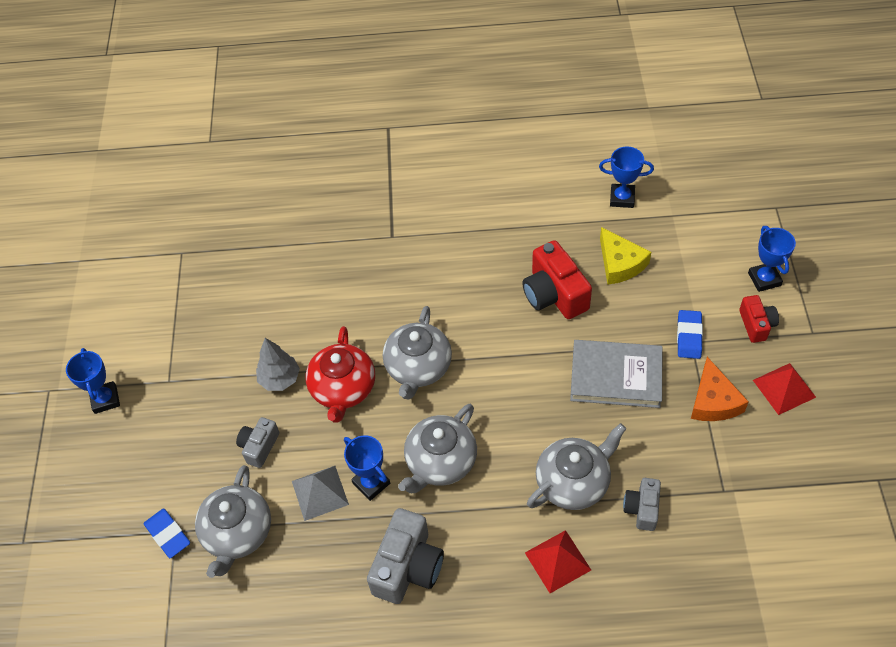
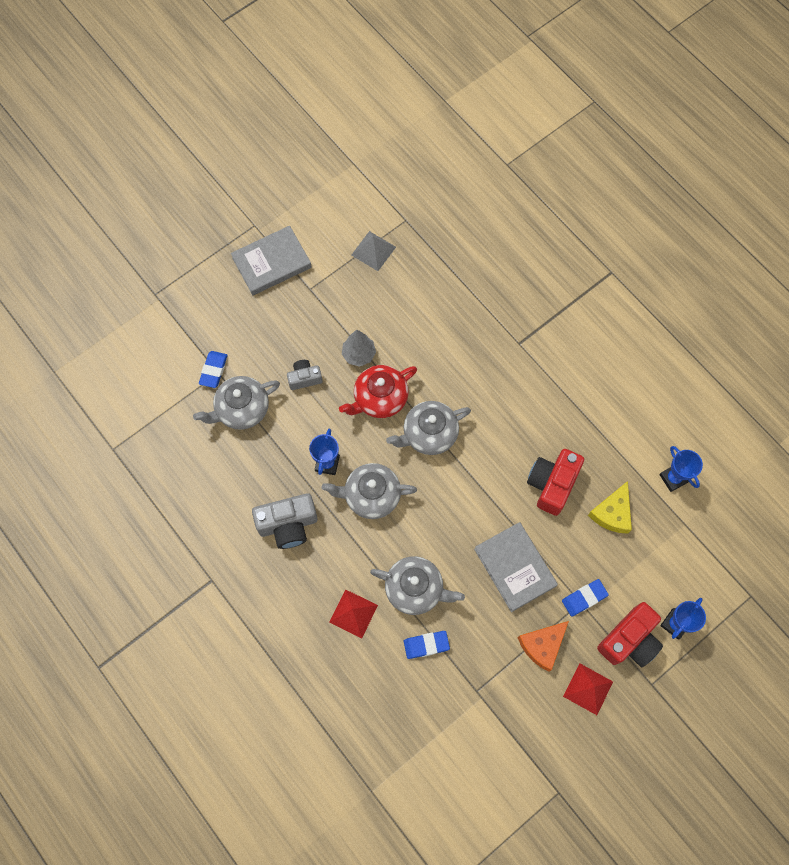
camera: 50 degrees right, 15 degrees up
(105, 399) = (272, 263): blue trophy -> grey book
(320, 492) = (300, 437): grey pyramid -> grey pyramid (373, 251)
(642, 509) = (426, 645): grey camera -> blue eraser
(756, 324) = (629, 640): red camera -> red camera, size x1.73

